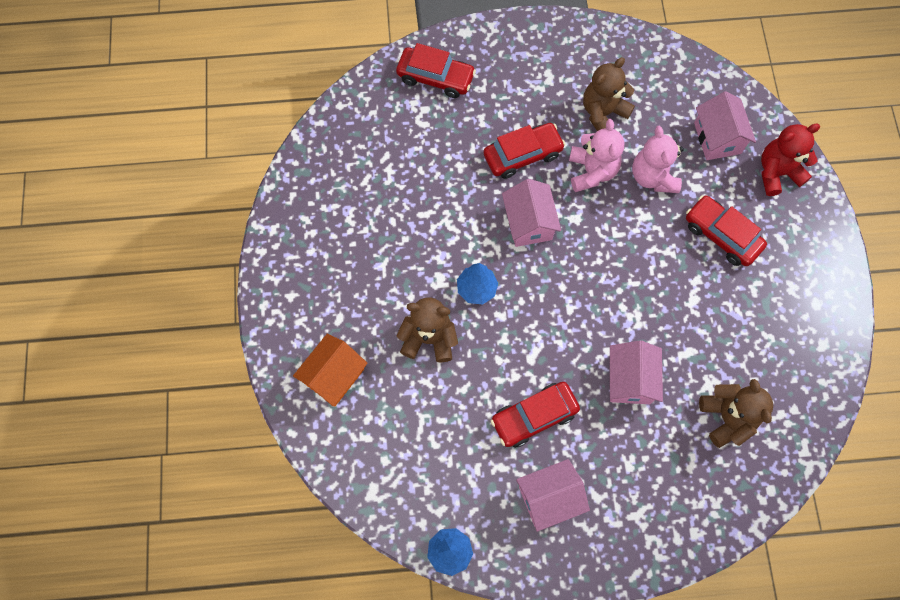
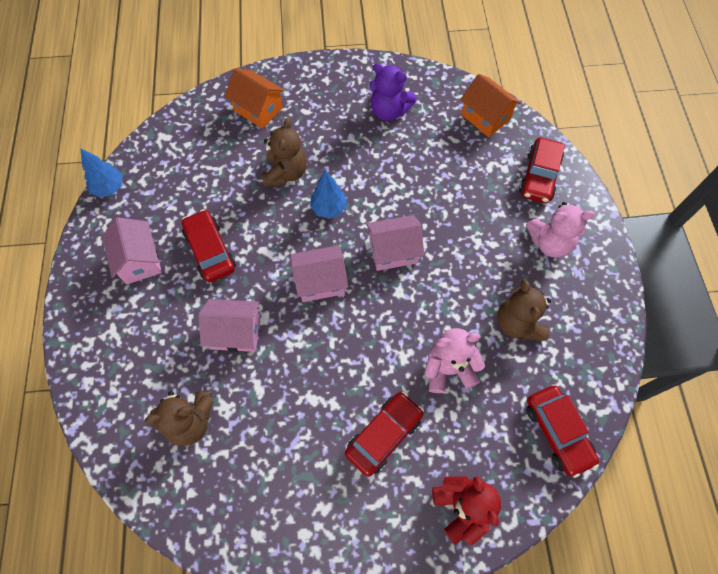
camera: 90 degrees right, 5 degrees down
(343, 224) = (389, 111): none -> purple teddy bear
(355, 122) = (485, 117): none -> orange house
(522, 155) = (464, 248): red car -> red car (557, 432)
(591, 171) = (450, 309): pink teddy bear -> pink teddy bear (549, 242)
(603, 113) = (518, 323): brown teddy bear -> brown teddy bear turned 150 degrees counterclockwise
(717, 138) = (500, 442): pink house -> pink house (320, 281)

